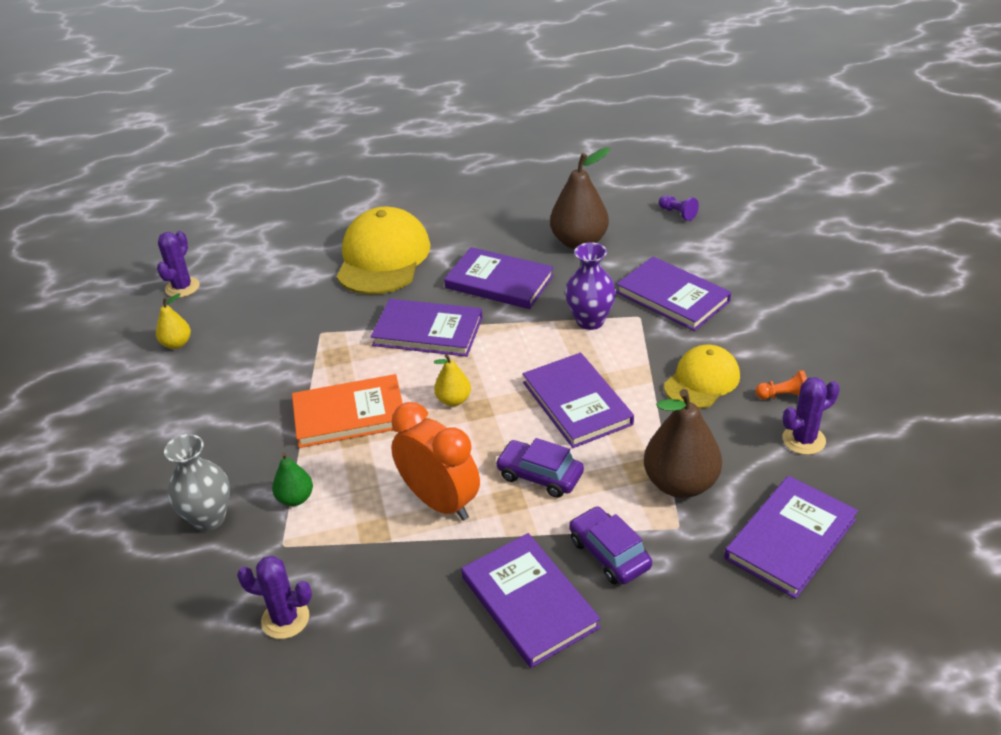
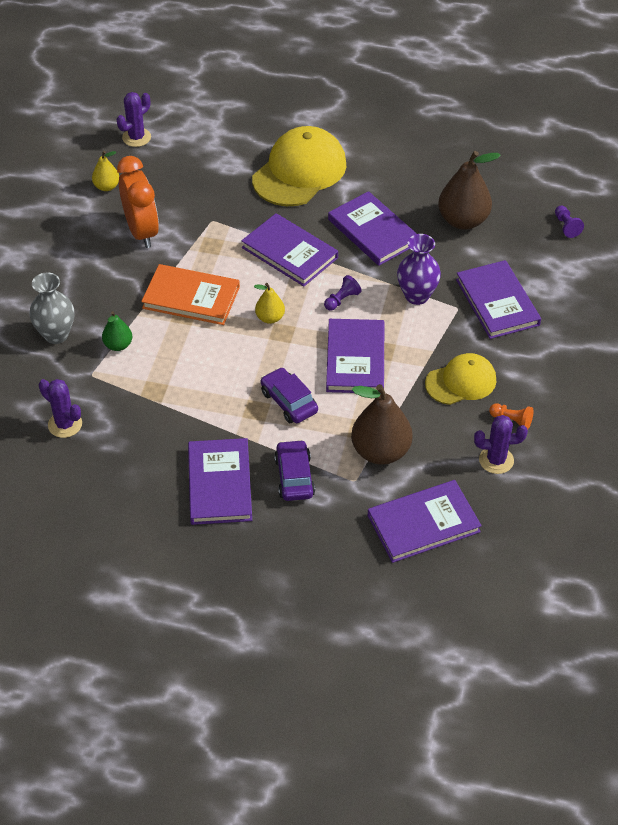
camera: 25 degrees right, 10 degrees up
(440, 502) = (209, 390): orange clock -> orange clock (141, 232)
(517, 353) = (342, 300): none -> purple pawn

